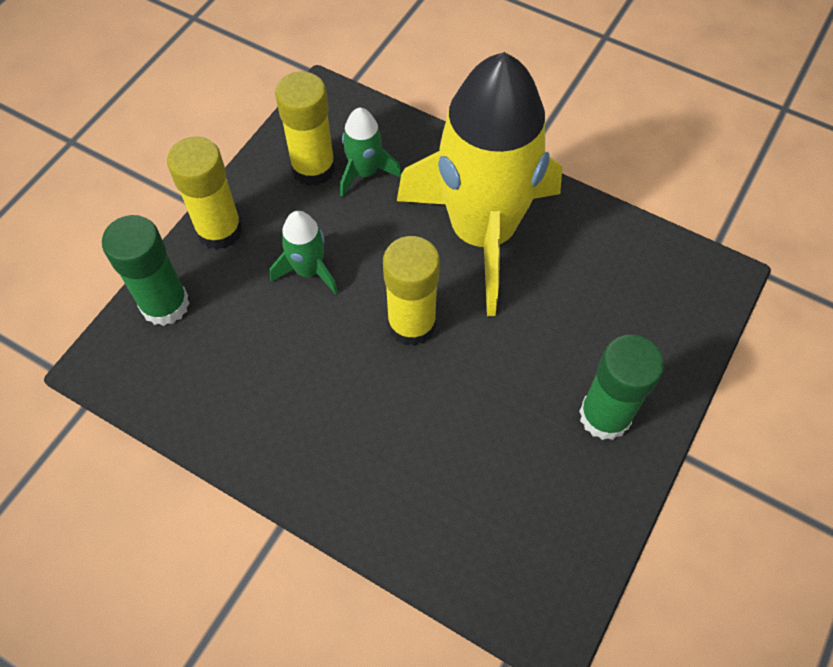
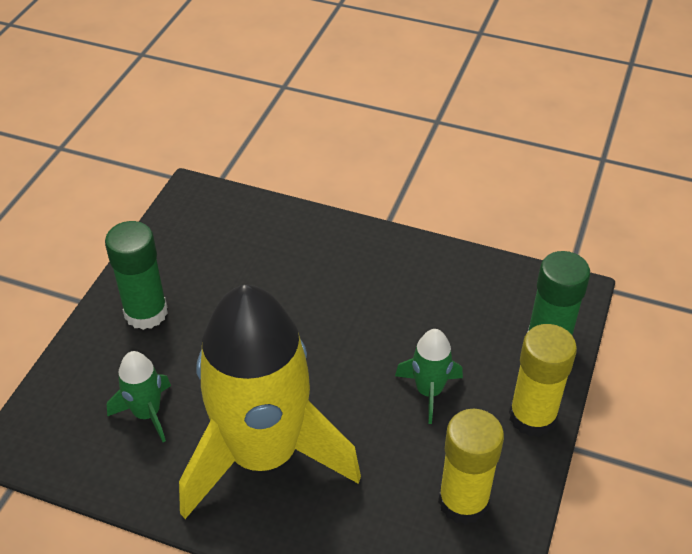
camera: 170 degrees right, 15 degrees down
(365, 172) = (404, 505): green rocket -> green rocket (147, 413)
(411, 324) = (319, 359): yellow glue stick -> none

